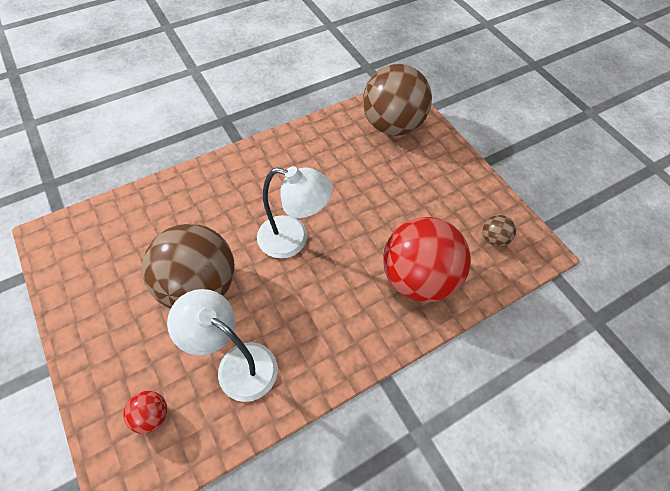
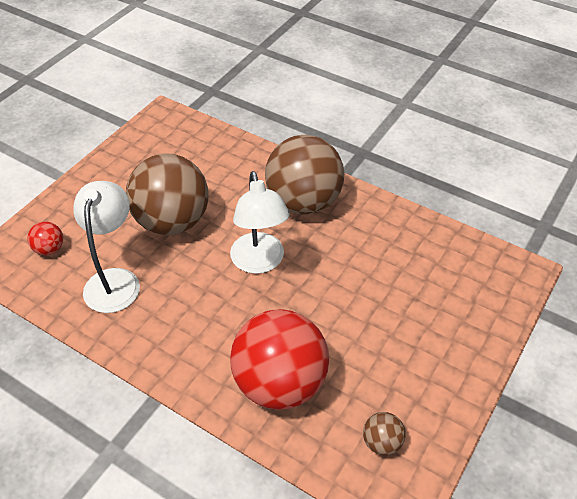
camera: 65 degrees right, 10 degrees down
(392, 125) = (471, 281): brown ball -> brown ball (303, 202)

